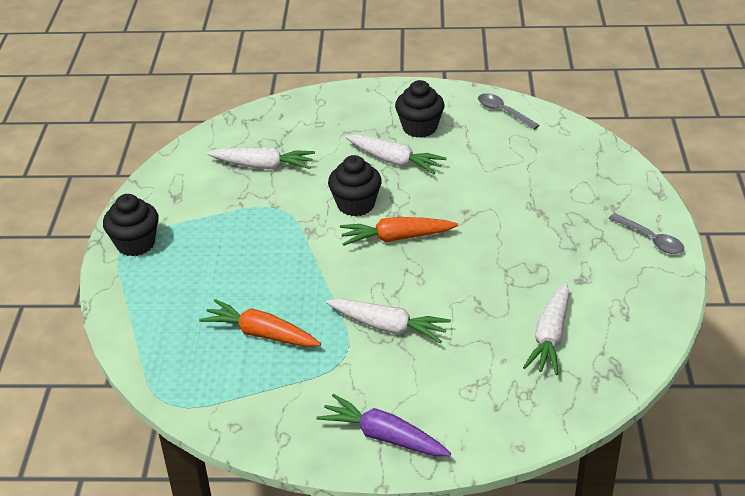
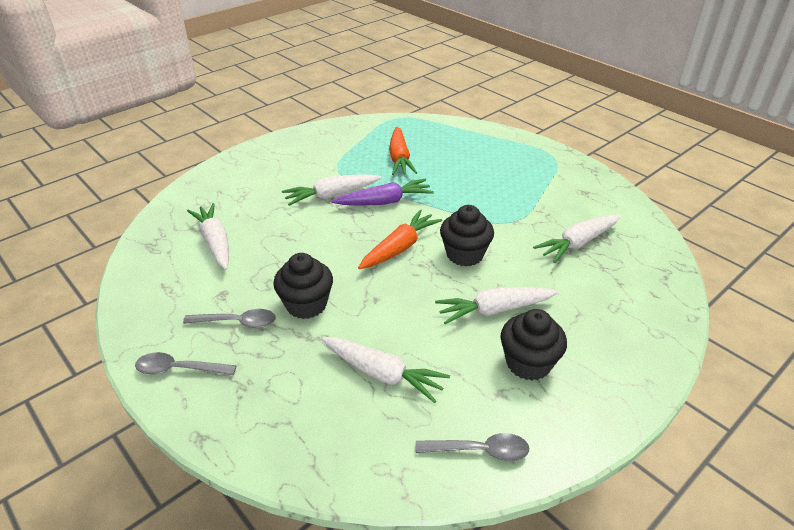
camera: 135 degrees right, 0 degrees up
(135, 244) = (547, 159): black cupcake -> black cupcake (306, 304)
(261, 334) = (399, 158): orange carrot -> orange carrot turned 105 degrees clockwise
(384, 436) = (271, 153): purple carrot -> purple carrot (384, 202)
(514, 167) = (382, 374): none -> white carrot
(585, 250) = (237, 322): none -> grey spoon

